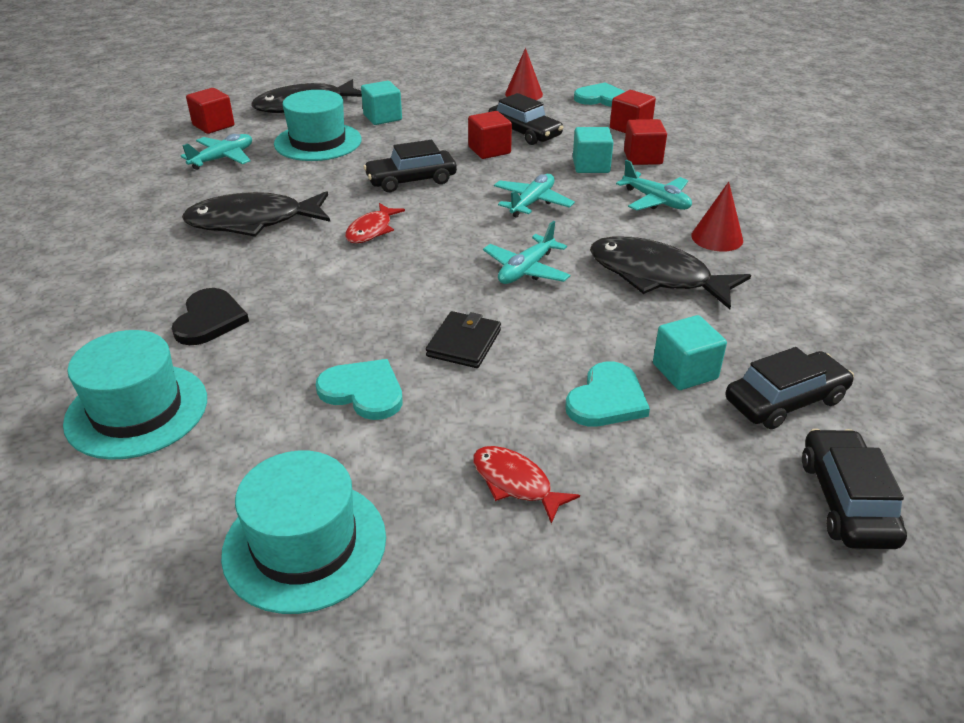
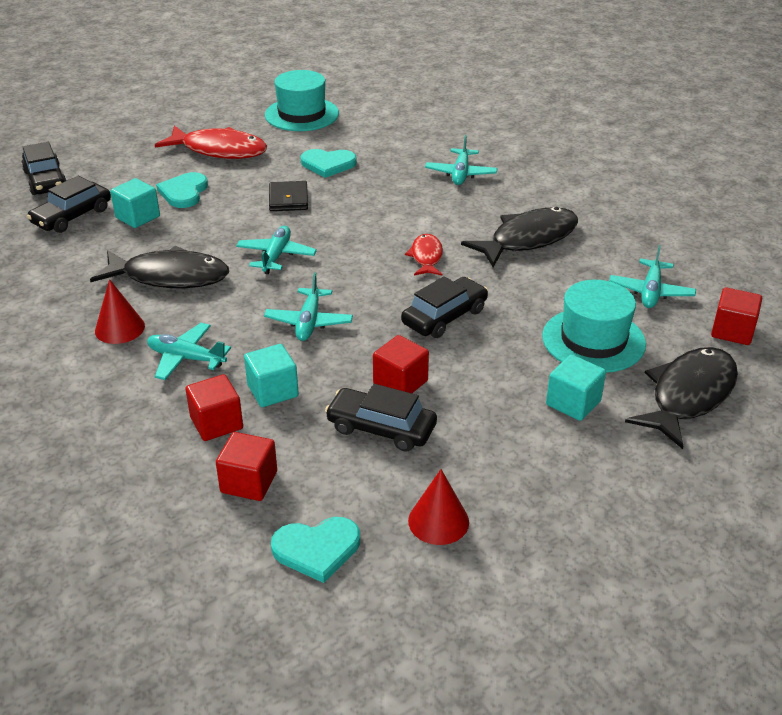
camera: 155 degrees right, 0 degrees up
(137, 410) = (437, 131): turquoise hat -> none
(209, 319) = (460, 174): black heart -> turquoise plane
(515, 483) = (219, 150): red fish -> red fish, size x1.84

